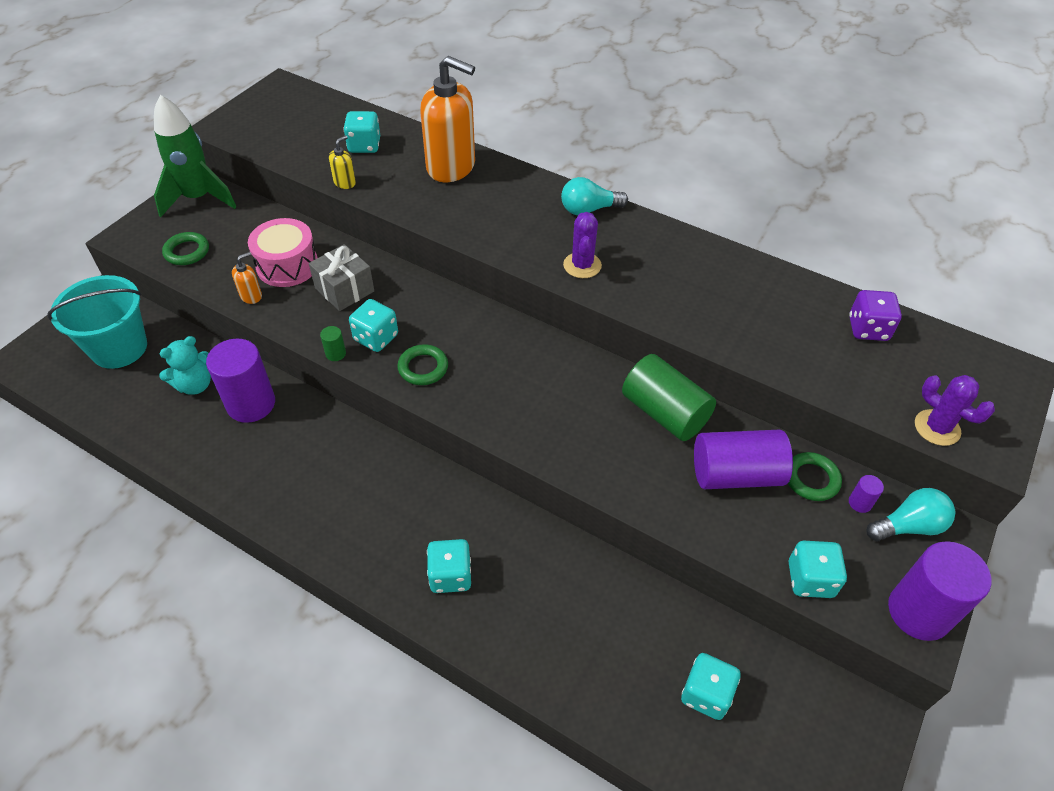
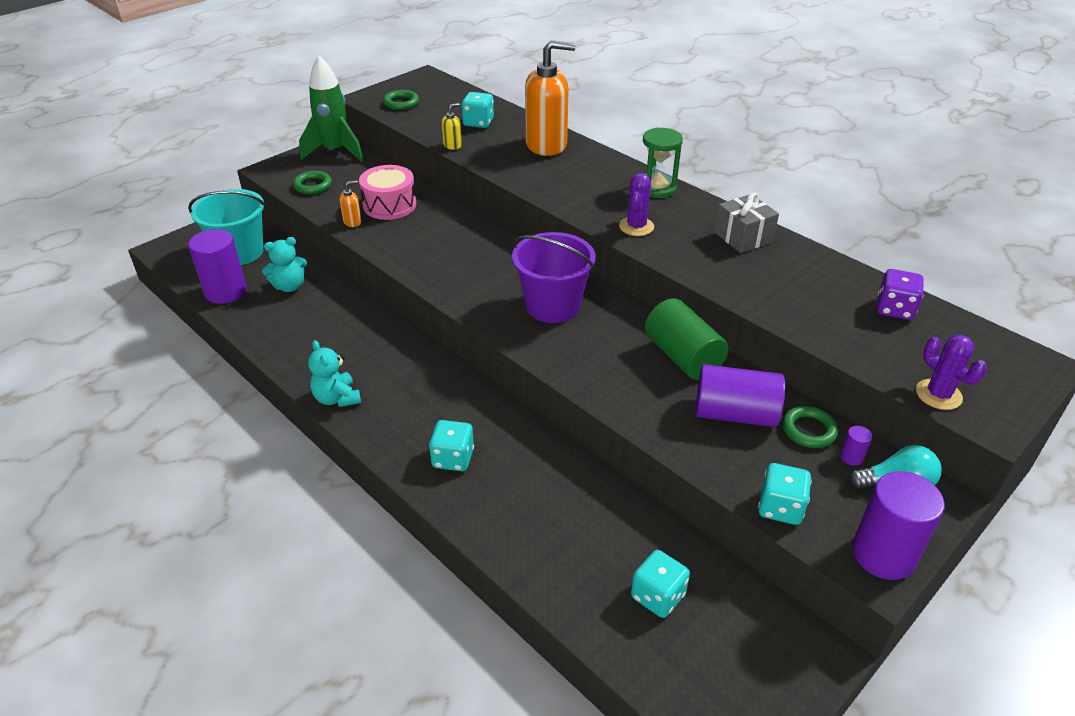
camera: 15 degrees right, 10 degrees down
(251, 404) = (329, 306): purple cylinder -> purple cylinder (226, 292)
(298, 525) = (337, 398): none -> turquoise teddy bear
(335, 354) = (406, 271): green cylinder -> none
(344, 290) = (430, 228): grey gift -> grey gift (743, 237)
(376, 338) = (444, 265): turquoise dice -> none
(423, 368) = (476, 291): green ring -> green ring (401, 103)
(451, 167) = (546, 145): orange soap dispenser -> orange soap dispenser turned 45 degrees counterclockwise
(511, 372) = (553, 306): none -> purple bucket
(588, 210) = (657, 188): turquoise light bulb -> green hourglass

